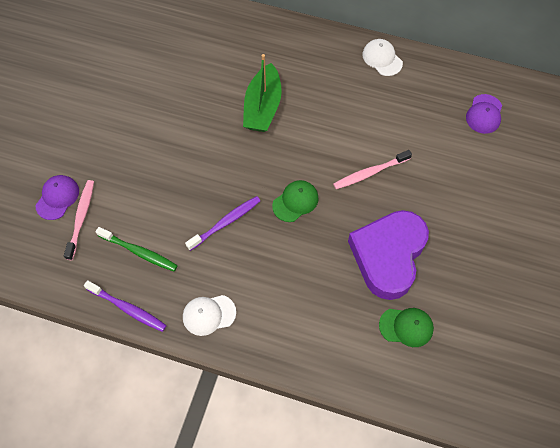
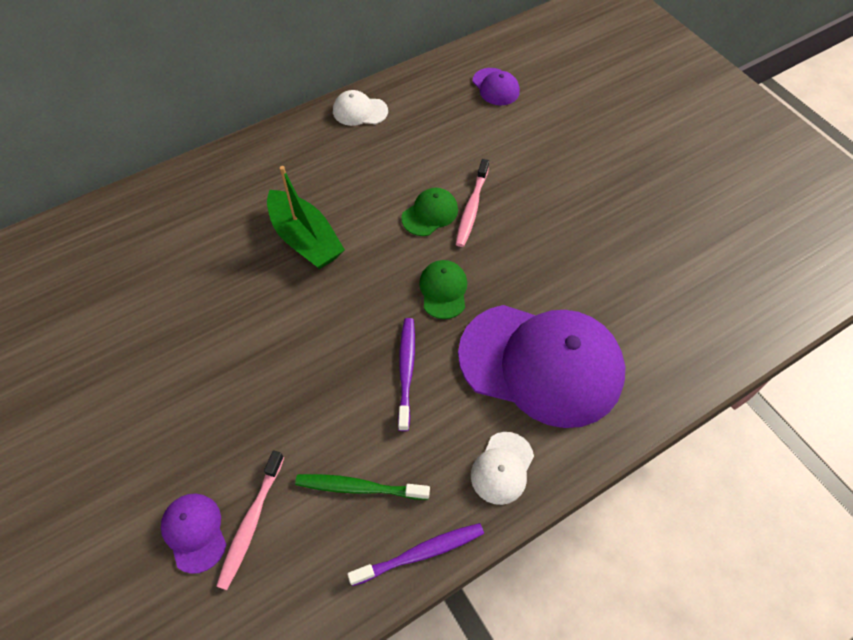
camera: 50 degrees left, 5 degrees down
(81, 218) = (251, 523): pink toothbrush -> pink toothbrush turned 120 degrees counterclockwise
(139, 252) = (359, 487): green toothbrush -> green toothbrush turned 150 degrees counterclockwise
(293, 289) = (541, 364): none -> purple cap
(388, 256) = (573, 258): purple heart -> none
(406, 327) = (660, 298): green cap -> green cap (430, 214)

